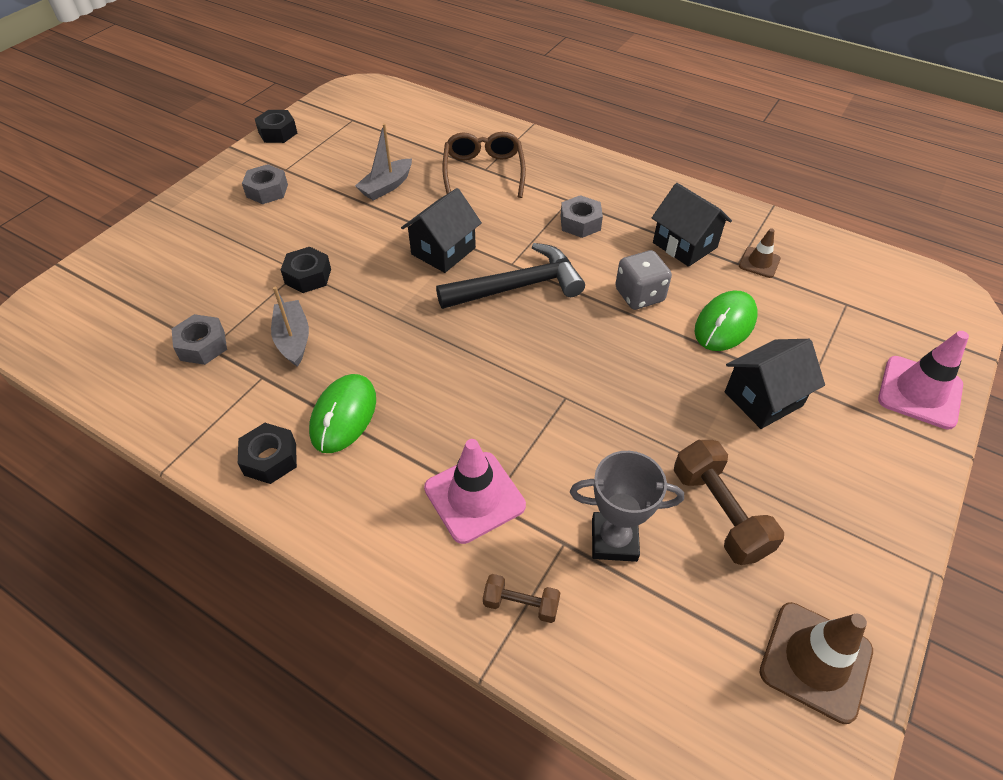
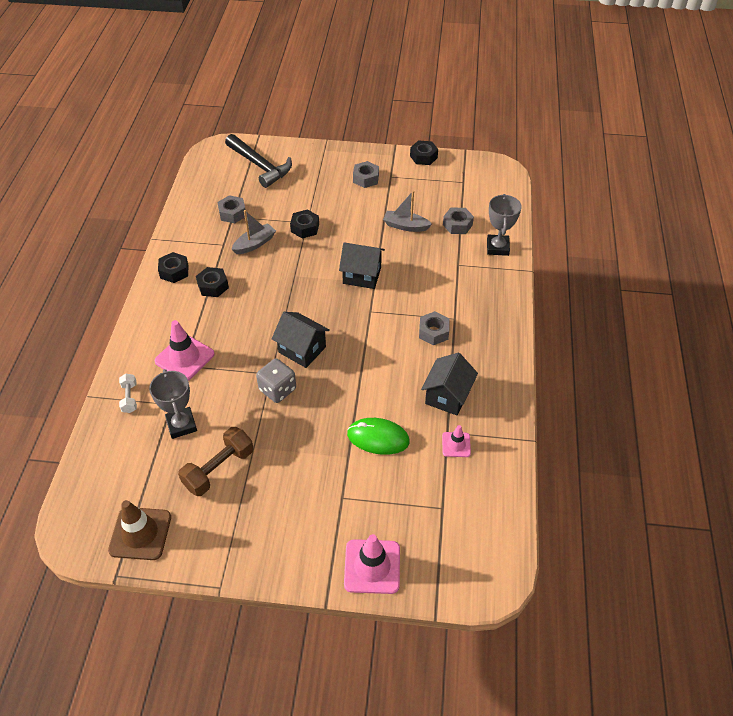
camera: 65 degrees right, 0 degrees up
(343, 415) = (213, 286): green mouse -> black nut
(420, 147) = (457, 225): none -> grey nut
(481, 133) = (497, 247): none -> grey trophy
(483, 172) = (453, 265): brown glasses -> none
(518, 286) = (351, 321): black hammer -> black hammer (260, 166)
(521, 604) = (129, 398): brown dumbbell -> white dumbbell
(639, 295) = (379, 384): grey dice -> grey dice (277, 389)
(759, 262) = (456, 444): brown traffic cone -> pink traffic cone
(763, 399) = (319, 473): black house -> black house (302, 349)

